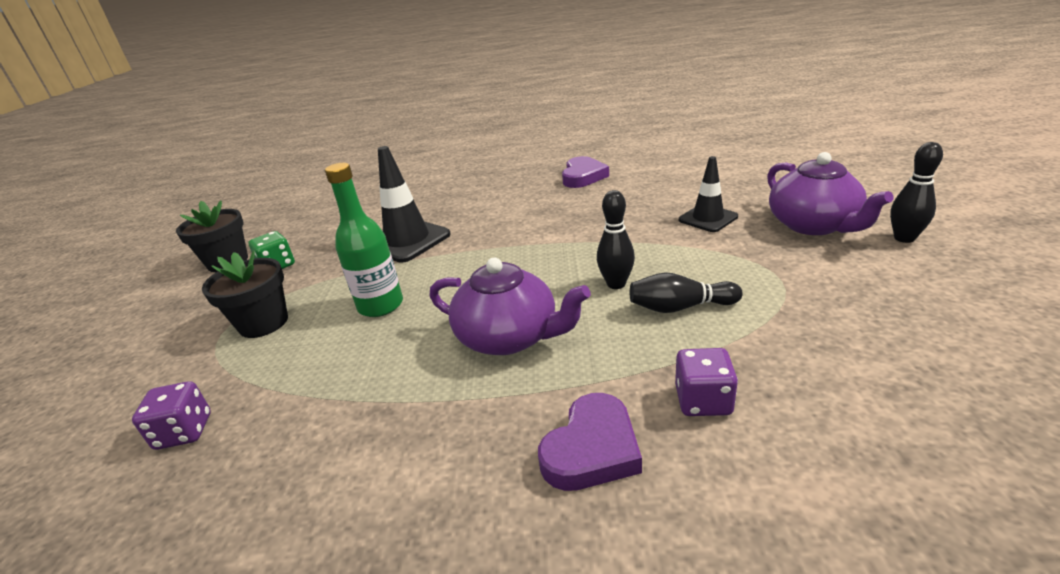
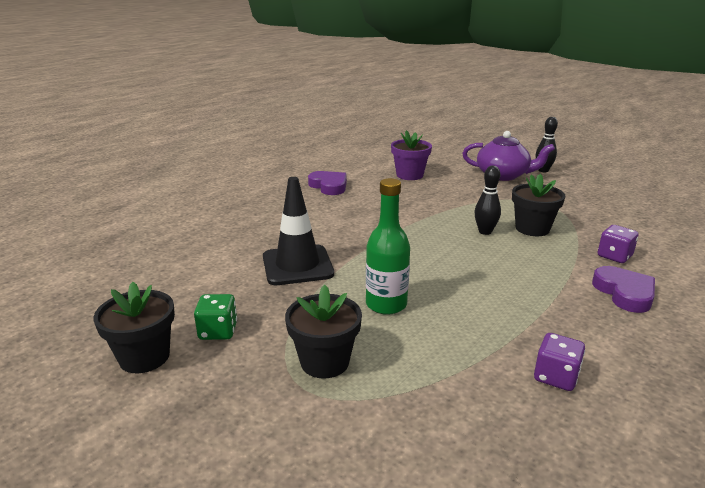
camera: 55 degrees left, 5 degrees down
(184, 432) = (450, 436): purple dice -> purple dice (555, 377)
(509, 337) = (497, 277): purple teapot -> none
(680, 307) = (532, 229): black bowling pin -> black flower pot
(688, 188) = (409, 175): none -> purple flower pot
(708, 218) = (454, 187): black traffic cone -> none

